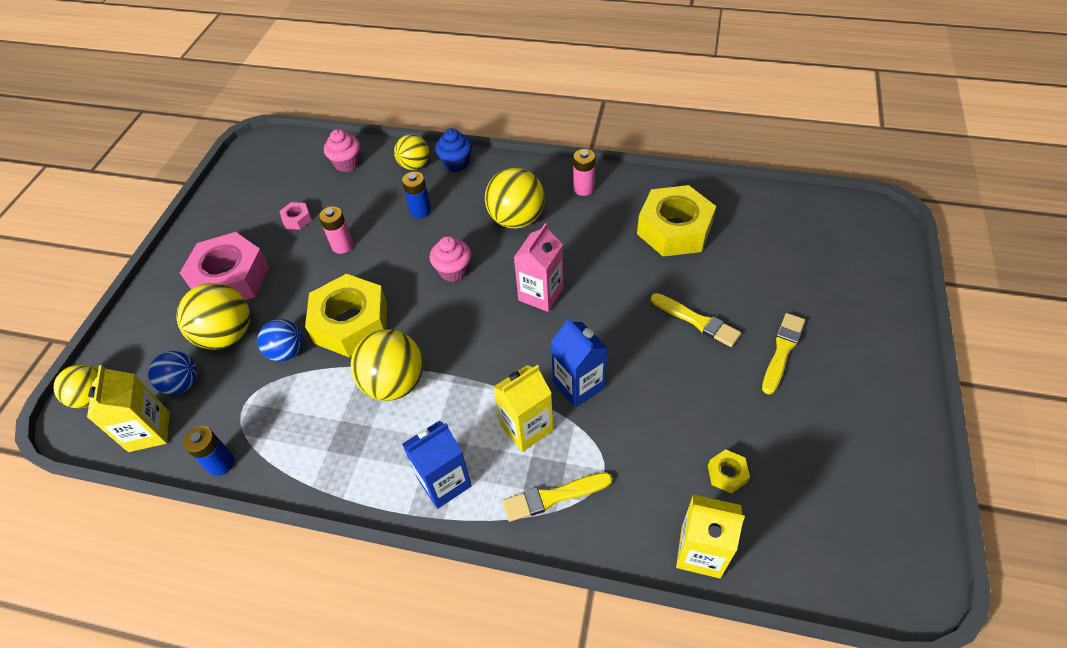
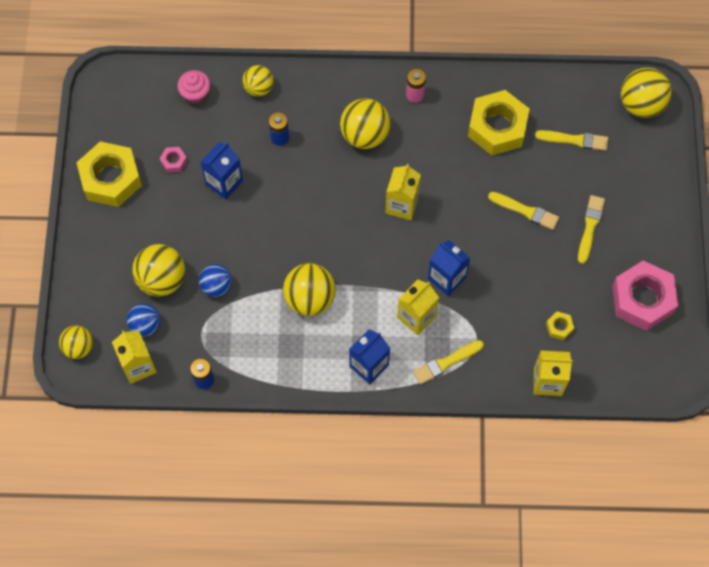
camera: 15 degrees left, 15 degrees up
(231, 278) = (141, 228): pink nut -> pink nut (642, 299)
(342, 245) = (224, 182): pink battery -> blue carton
(351, 323) = (258, 253): yellow nut -> yellow nut (111, 179)
(453, 271) = (326, 194): pink cupcake -> none
(456, 163) = (296, 81): blue cupcake -> none
(541, 294) = (402, 205): pink carton -> yellow carton
(769, 253) = (574, 140): none -> yellow brush
(856, 226) = (641, 104): none -> yellow ball

